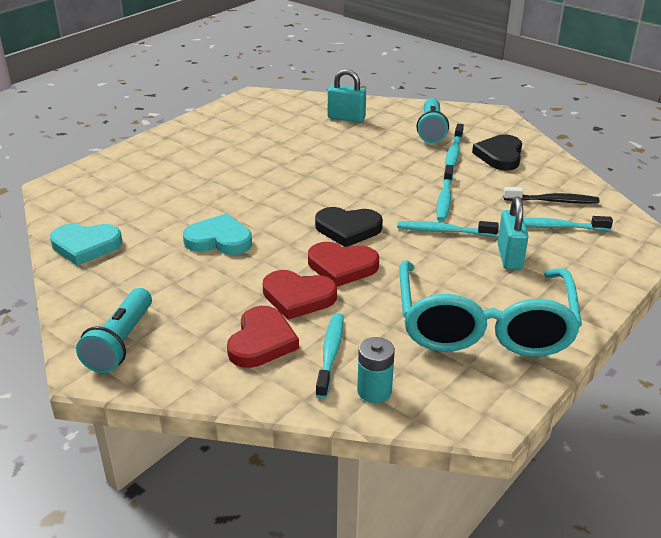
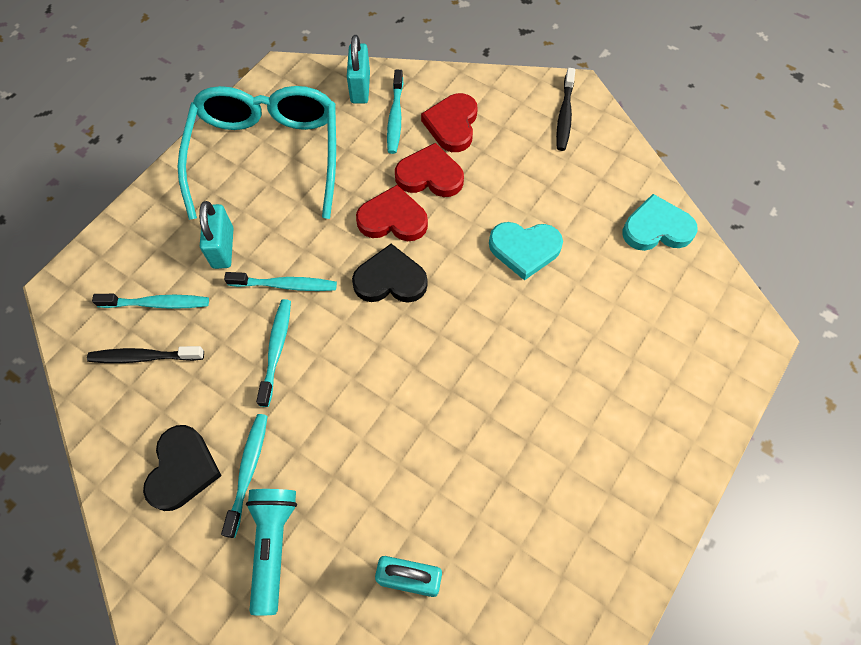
camera: 175 degrees right, 30 degrees up
(121, 343) = (564, 115): turquoise flashlight -> black toothbrush
(374, 391) = (360, 88): turquoise battery -> turquoise padlock

